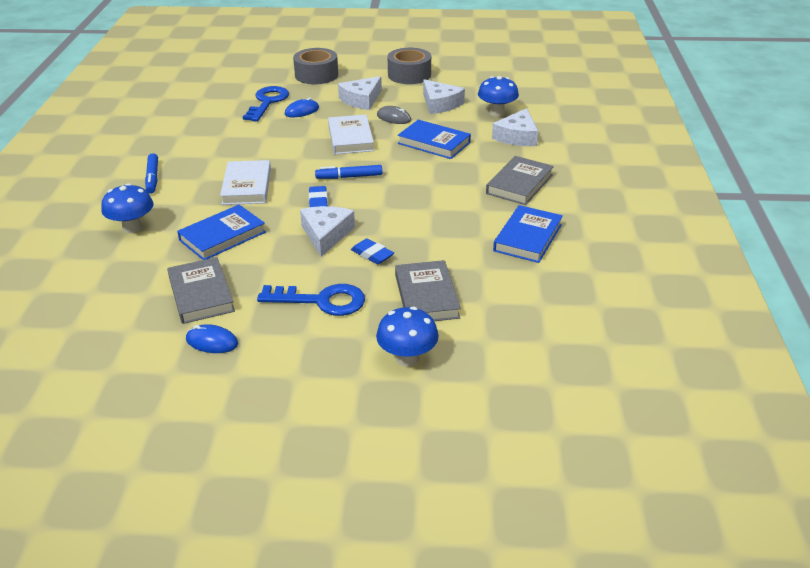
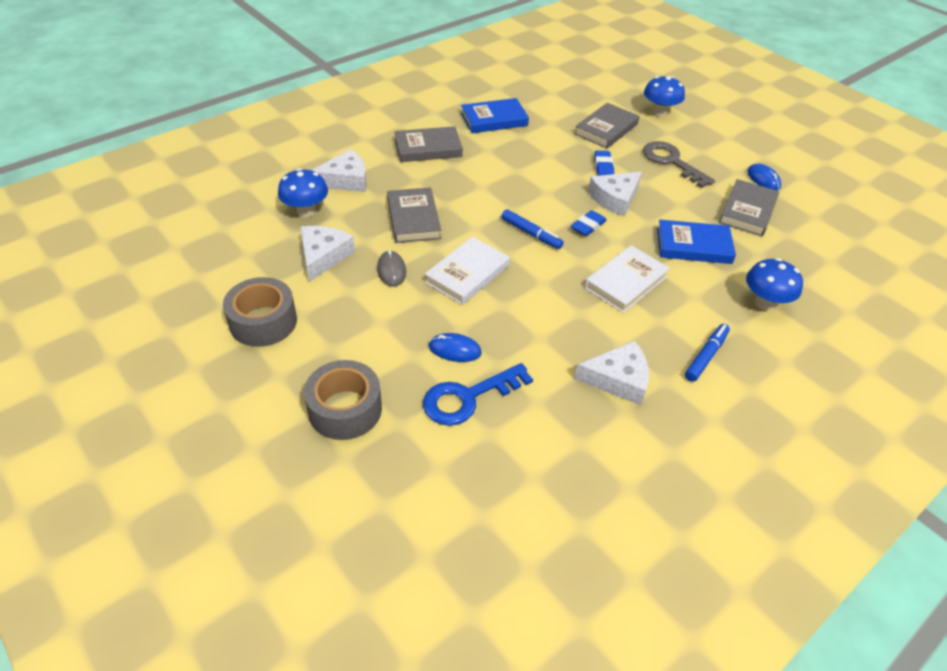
camera: 135 degrees left, 10 degrees up
(321, 301) = (671, 162): blue key -> grey key
(361, 100) = (375, 319): white cheese -> white cheese (618, 379)
(434, 143) = (413, 219): blue book -> grey book

